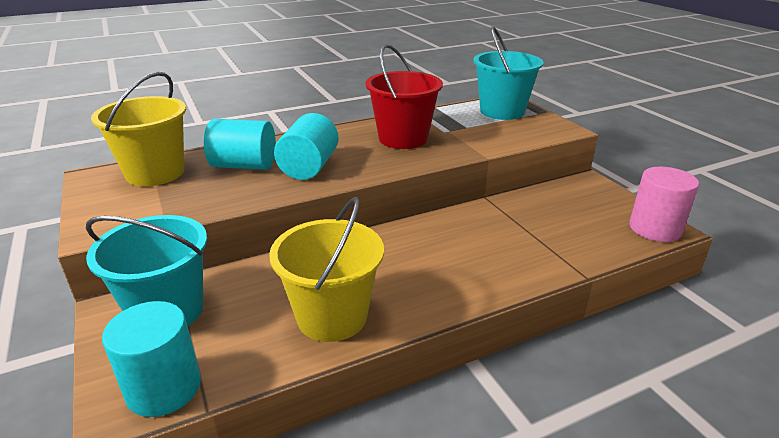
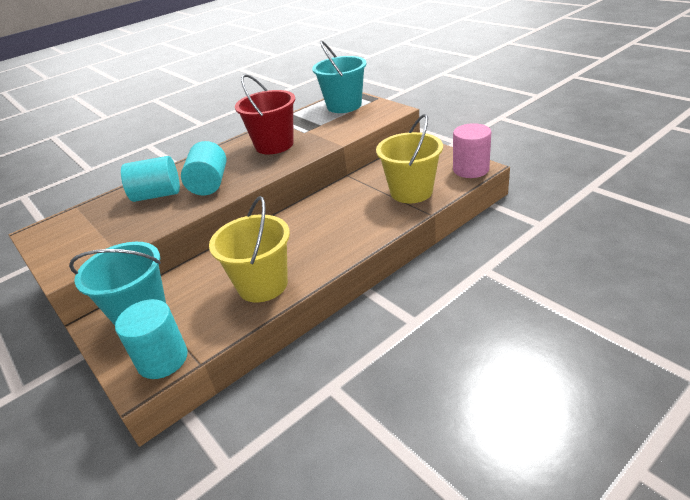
camera: 10 degrees left, 5 degrees up
(155, 173) = (87, 217): yellow bucket -> yellow bucket (411, 192)

